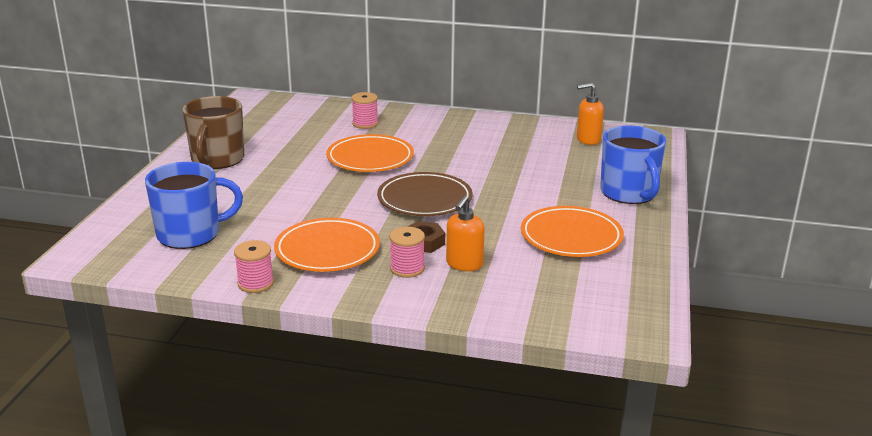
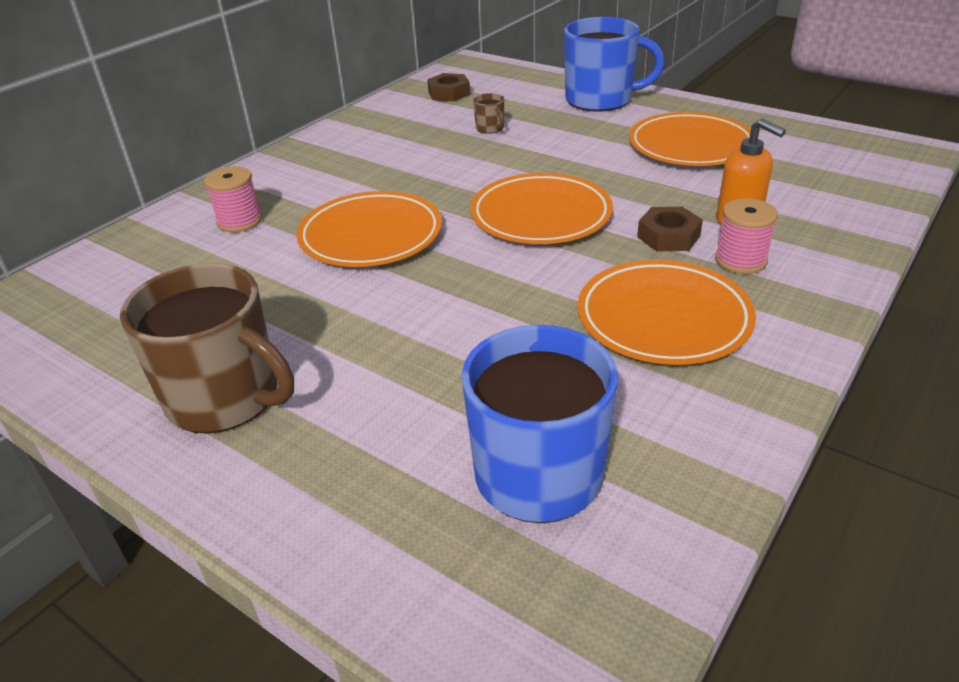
camera: 65 degrees left, 10 degrees up
(255, 283) = (757, 408): pink spool -> none
(424, 199) = (541, 215): brown plate -> orange plate
(539, 163) = (490, 128): none -> brown mug
(588, 140) = (449, 93): orange soap dispenser -> brown nut

